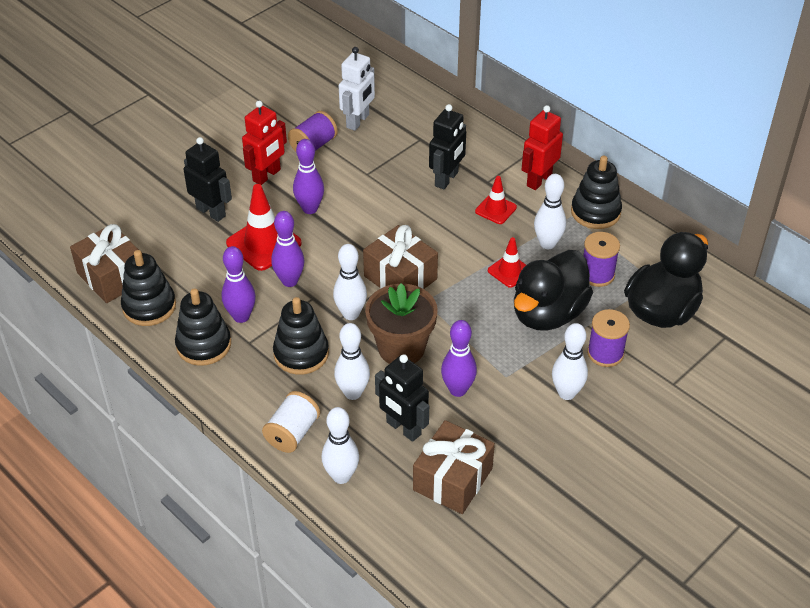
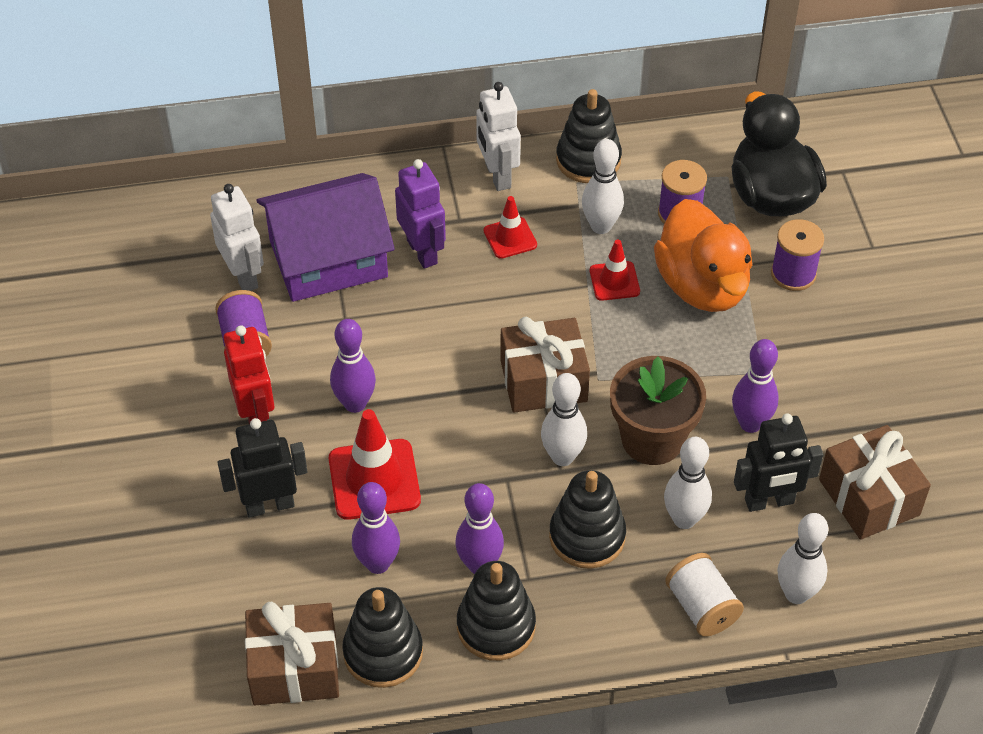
camera: 55 degrees left, 5 degrees up
(289, 281) = (460, 487): purple bowling pin -> purple bowling pin (378, 563)
(403, 145) = (328, 258): none -> purple house
(447, 179) = (422, 252): black robot -> purple robot
(539, 180) = (497, 176): red robot -> white robot
(548, 313) = (702, 286): black duck -> orange duck
(566, 393) = (823, 336): white bowling pin -> none

